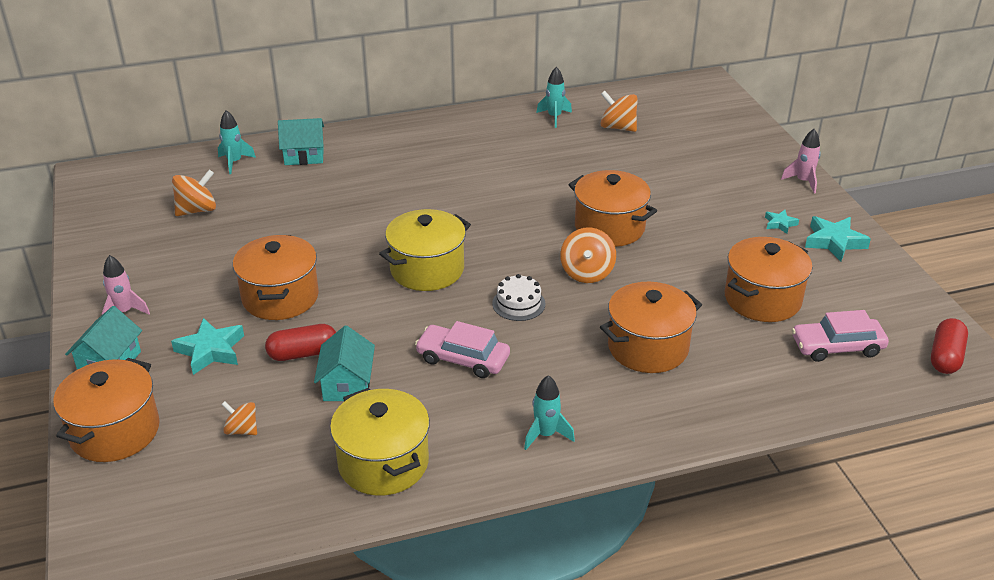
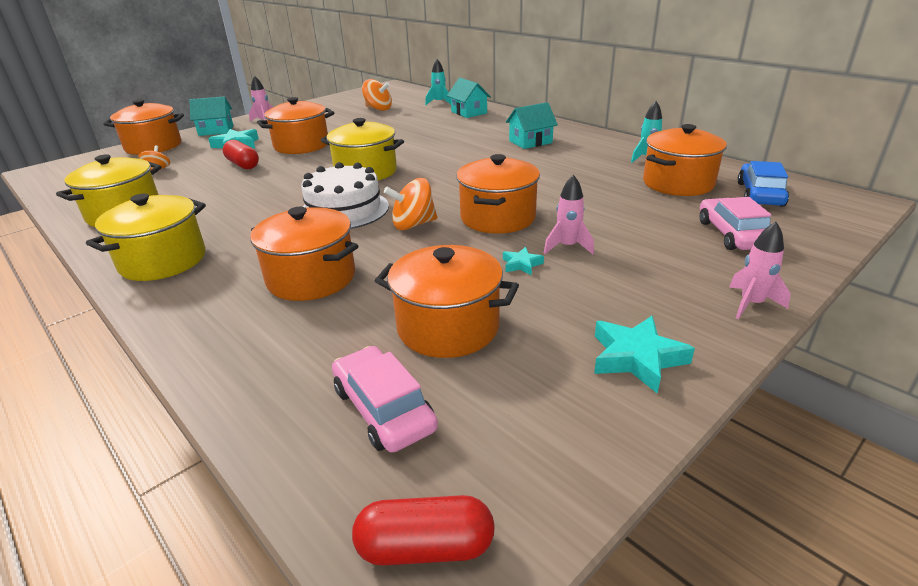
camera: 65 degrees right, 5 degrees down
(347, 384) = (213, 183): turquoise house -> turquoise house (530, 142)
(463, 359) = (257, 208): pink car -> pink car (732, 234)
(518, 304) = (344, 210): white cake -> white cake, size x1.80
(546, 435) = (163, 261): turquoise rocket -> yellow pot
(618, 127) = (678, 183): orange spinning top -> orange pot
(666, 107) = (760, 194): none -> blue car
(685, 214) = (567, 247): none -> pink rocket
(780, 224) = (625, 307): turquoise star -> turquoise star (521, 264)

